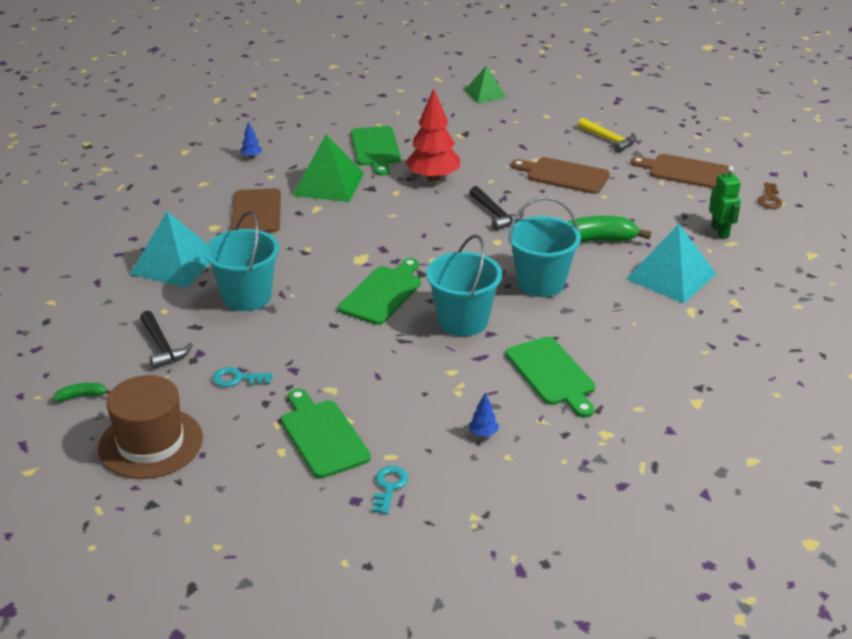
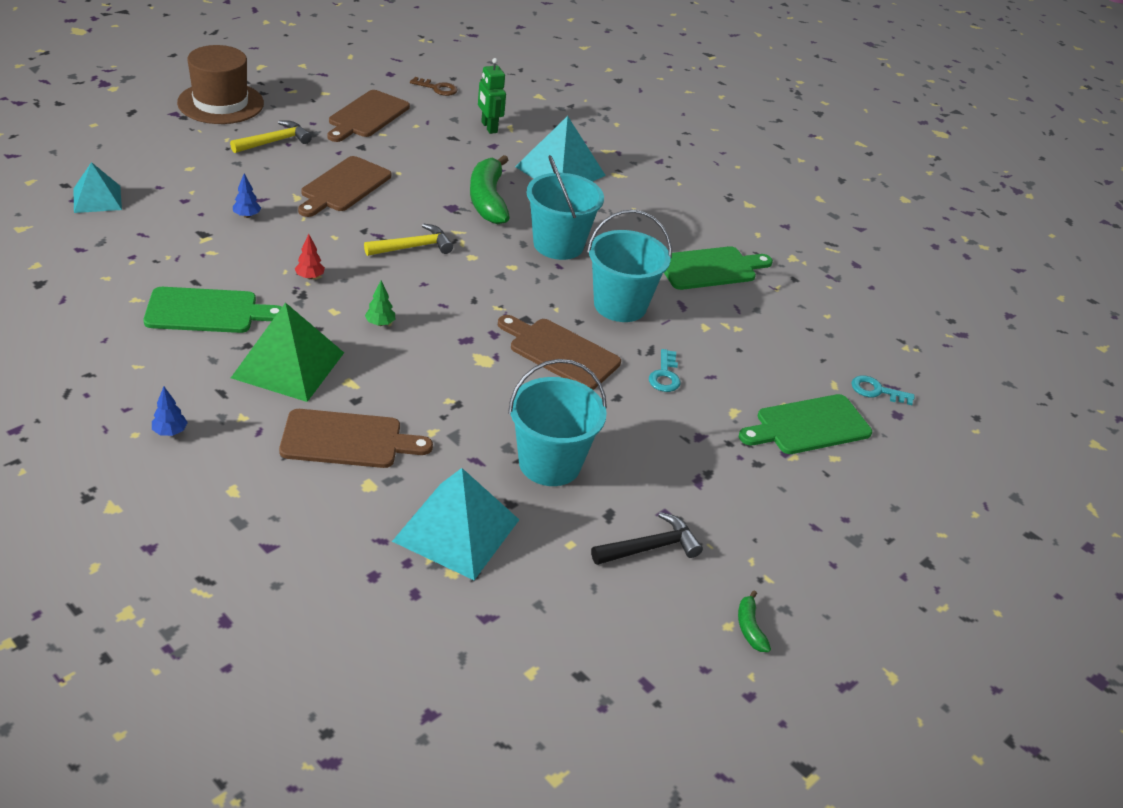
camera: 90 degrees left, 5 degrees up
(150, 443) = (832, 561): brown hat -> brown hat (220, 103)
(237, 379) = (715, 482): turquoise key -> turquoise key (665, 375)
(382, 293) = (560, 352): green cutting board -> brown cutting board
(388, 211) = (380, 323): none -> green tree
(433, 178) = (310, 277): red tree -> red tree, size x0.41
(483, 433) = (797, 323): blue tree -> blue tree (247, 216)
(485, 93) = (97, 199): green pyramid -> turquoise pyramid
(495, 214) = (413, 247): black hammer -> yellow hammer
(720, 232) = (489, 127): green robot -> green robot turned 105 degrees counterclockwise

